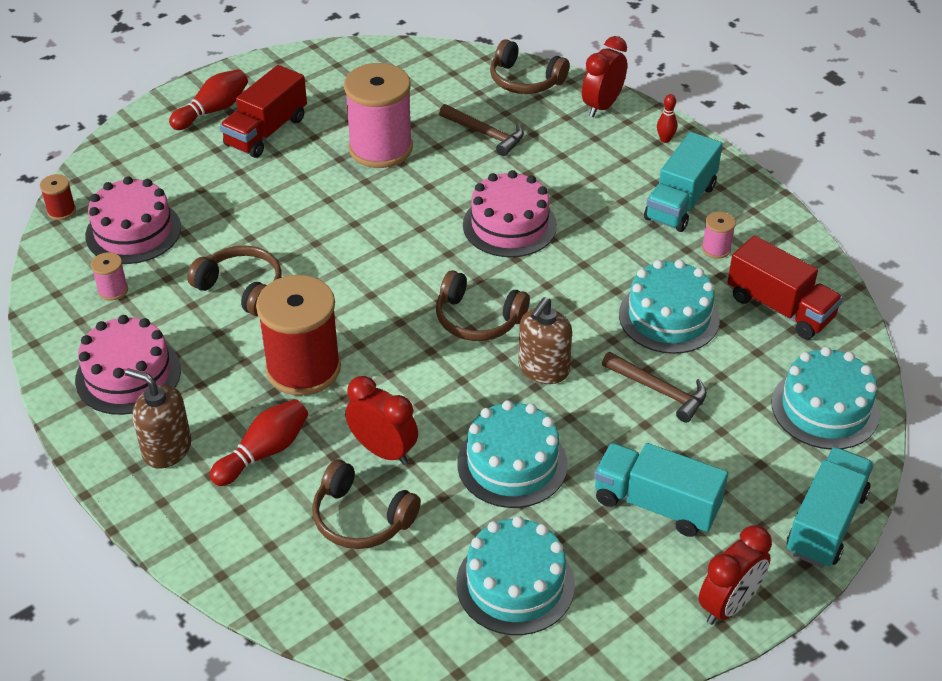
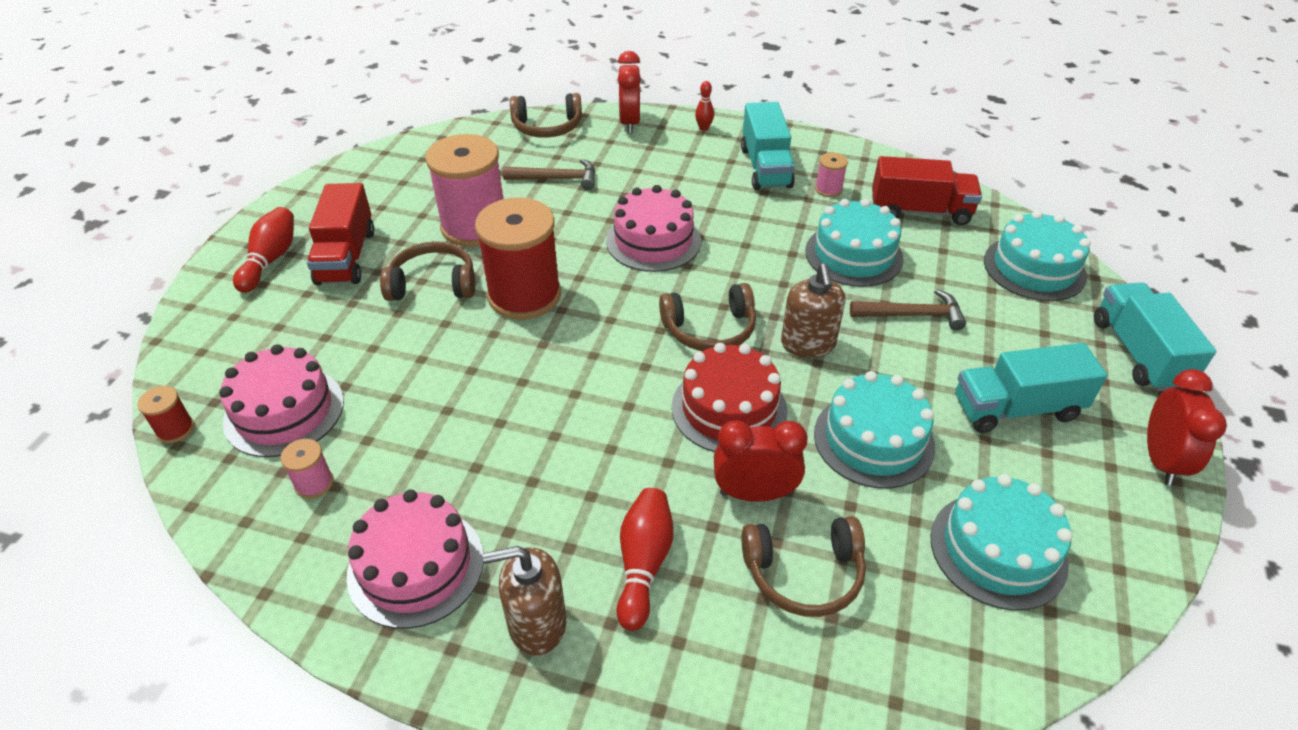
camera: 35 degrees left, 0 degrees up
(241, 288) = (459, 411): brown headphones -> brown headphones (433, 284)
(303, 368) = (599, 456): red spool -> red spool (524, 295)
(428, 384) = (729, 409): none -> red cake

